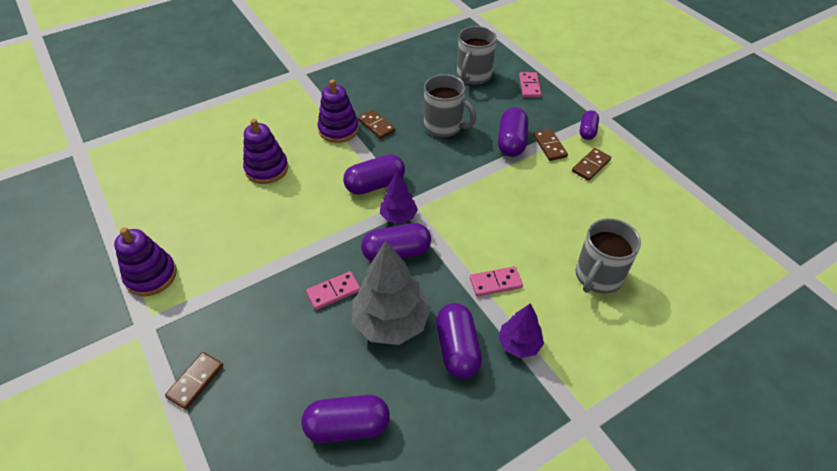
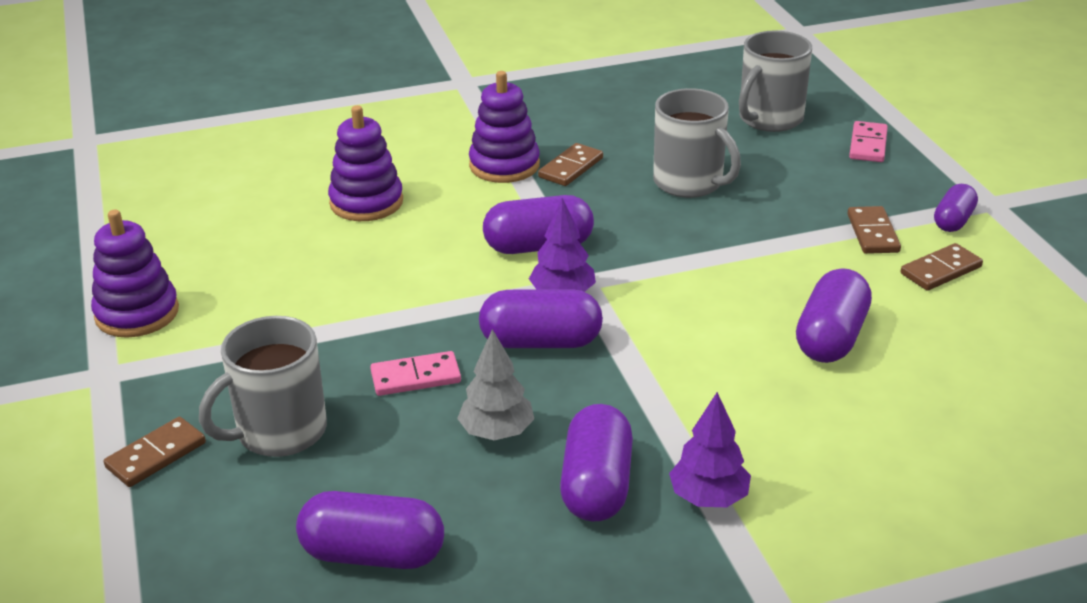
camera: 15 degrees right, 15 degrees down
(376, 126) = (570, 168): brown domino -> brown domino turned 60 degrees clockwise
(391, 322) = (497, 432): grey tree -> grey tree, size x0.56
(495, 282) = (699, 408): pink domino -> none
(511, 142) = (803, 219): purple capsule -> purple capsule (831, 338)
(597, 276) = (891, 428): grey mug -> grey mug (279, 432)

